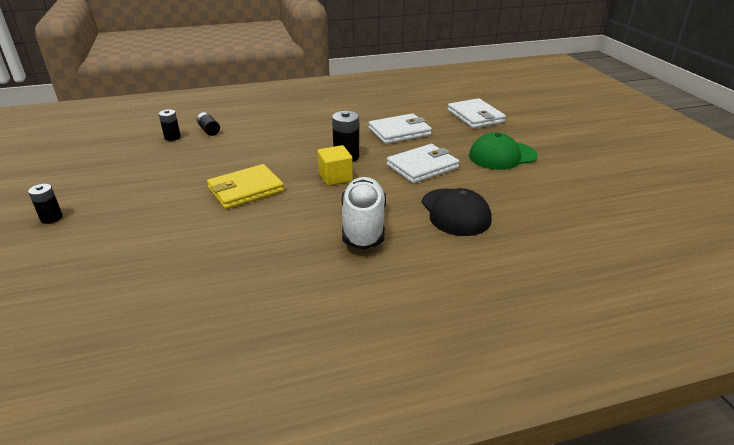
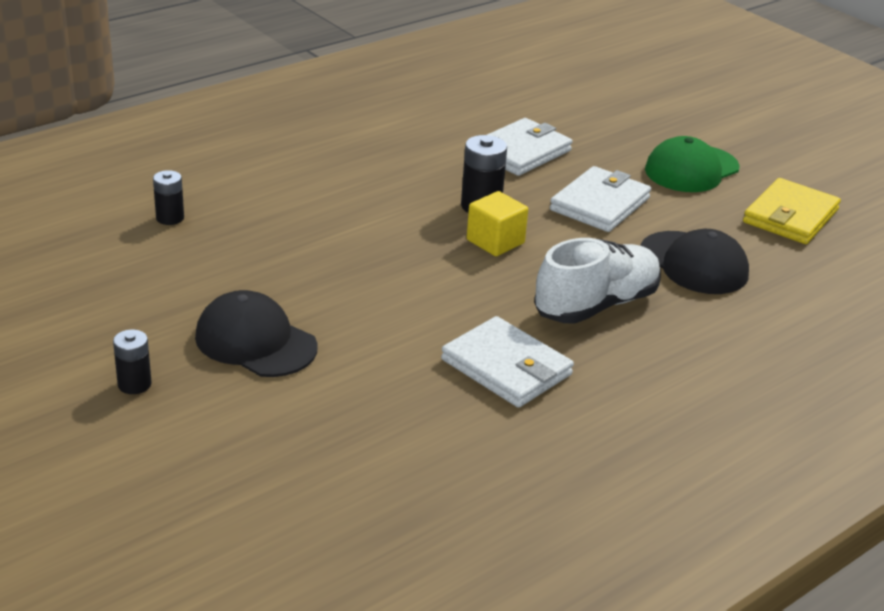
camera: 25 degrees left, 0 degrees up
(139, 208) = (255, 342): none -> black cap
(209, 130) = (219, 195): black battery -> none
(245, 190) = (385, 284): yellow wallet -> yellow wallet (790, 216)
(363, 226) = (596, 305): white shoe -> white shoe turned 75 degrees clockwise
(475, 116) = (608, 108): white wallet -> white wallet (506, 367)

